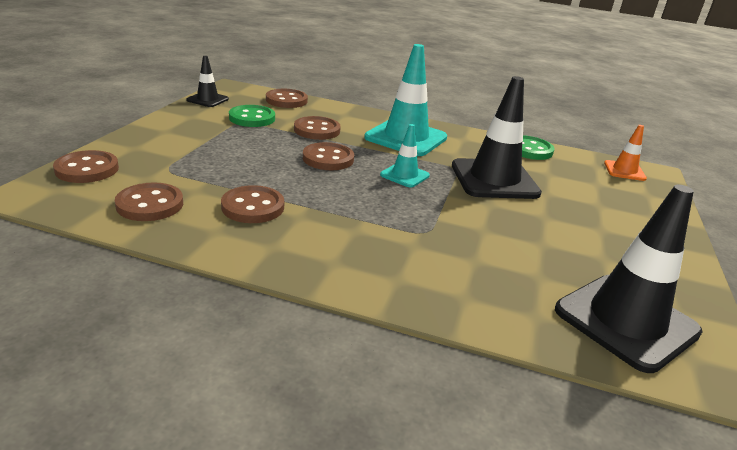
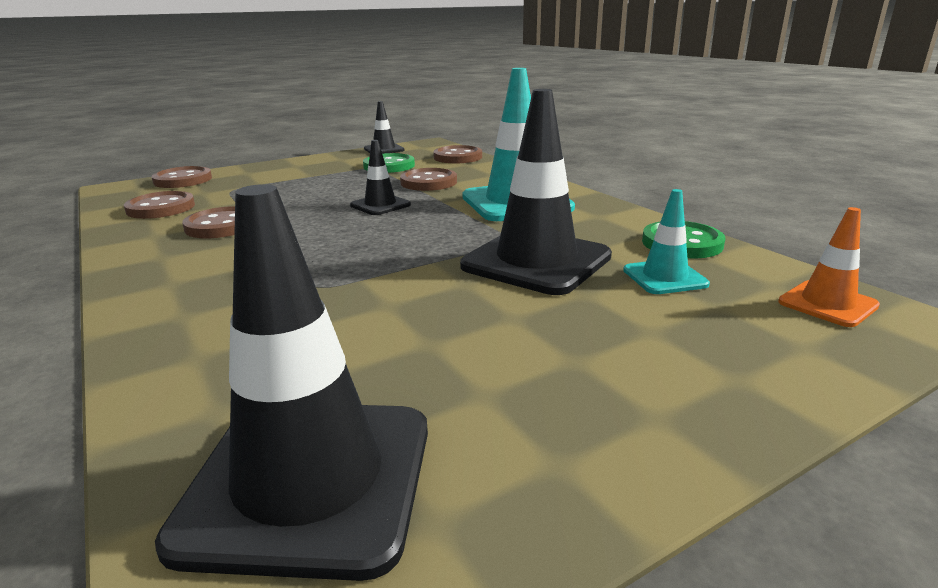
camera: 45 degrees right, 5 degrees down
(328, 159) = (380, 205): brown button -> black traffic cone
(404, 175) = (426, 233): turquoise traffic cone -> turquoise traffic cone (664, 277)

